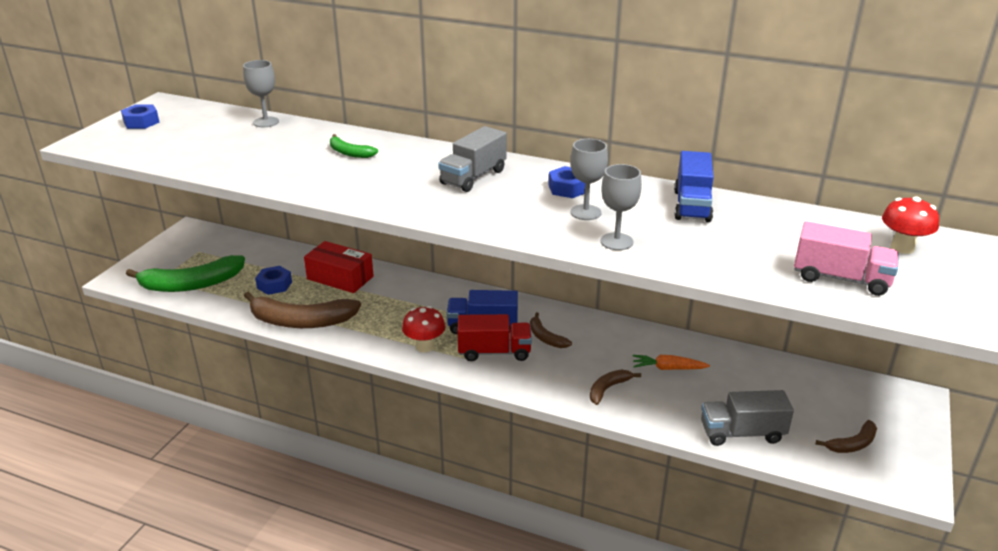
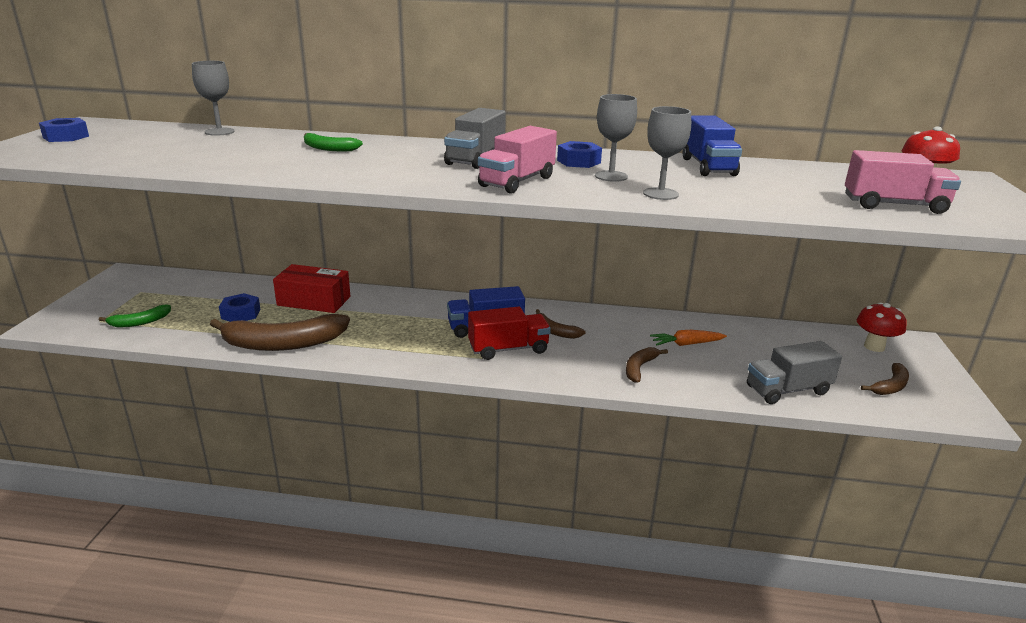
camera: 15 degrees left, 5 degrees down
(191, 284) = (140, 322): green banana -> green banana, size x0.50
(424, 346) = (432, 352): red mushroom -> red mushroom (874, 347)
(493, 213) = (517, 182): none -> pink truck

